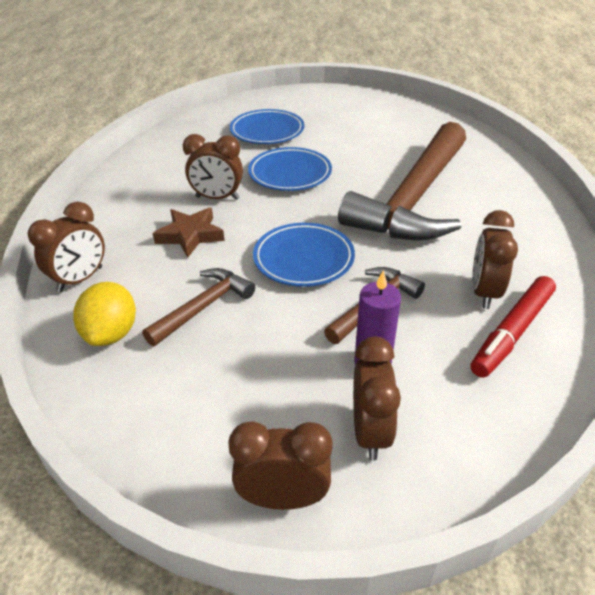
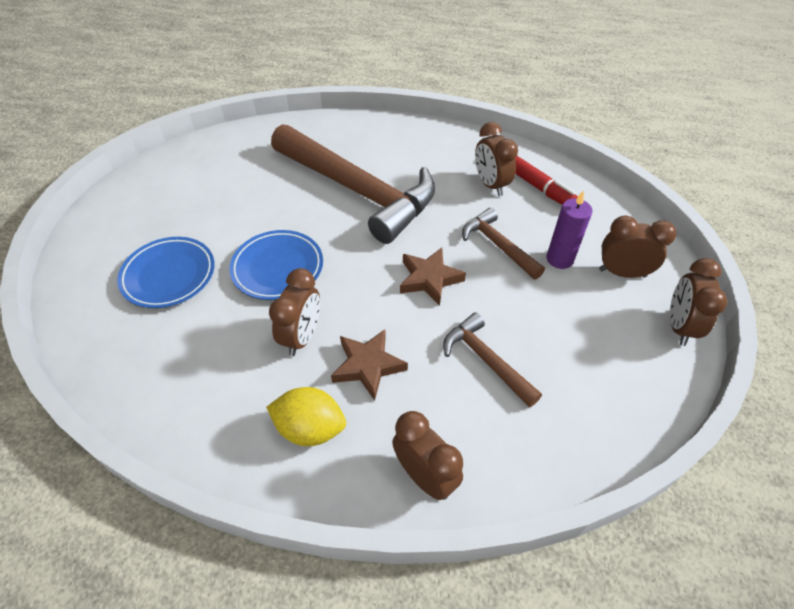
camera: 80 degrees left, 10 degrees up
(111, 333) = (516, 439): yellow lemon -> yellow lemon (310, 428)
(303, 259) = (429, 279): blue plate -> brown star
(484, 292) = (490, 185): brown clock -> brown clock turned 45 degrees clockwise

